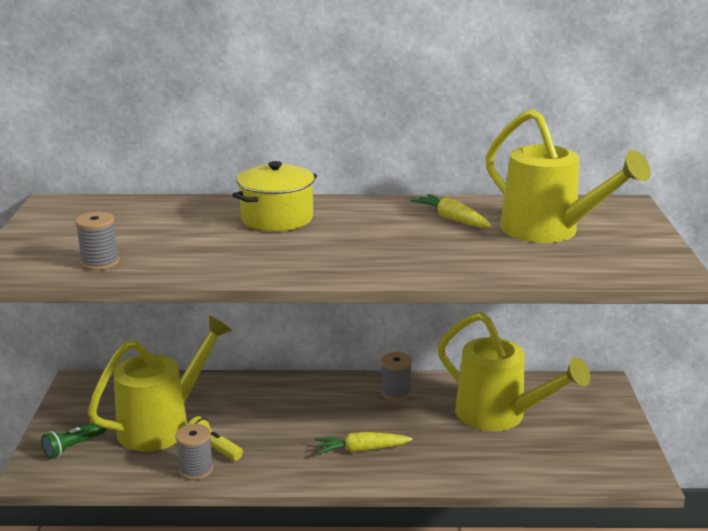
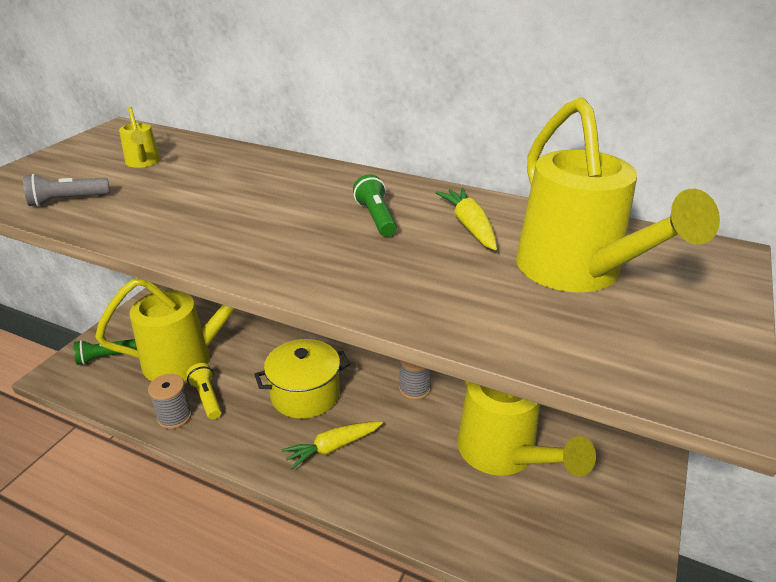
camera: 25 degrees right, 10 degrees up
(100, 263) = (67, 201): grey spool -> grey flashlight
(124, 224) = (143, 163): none -> yellow watering can
(277, 218) = (284, 185): yellow pot -> yellow pot (305, 394)
(361, 450) = (333, 447): yellow carrot -> yellow carrot turned 45 degrees counterclockwise
(378, 226) = (376, 217): none -> green flashlight

